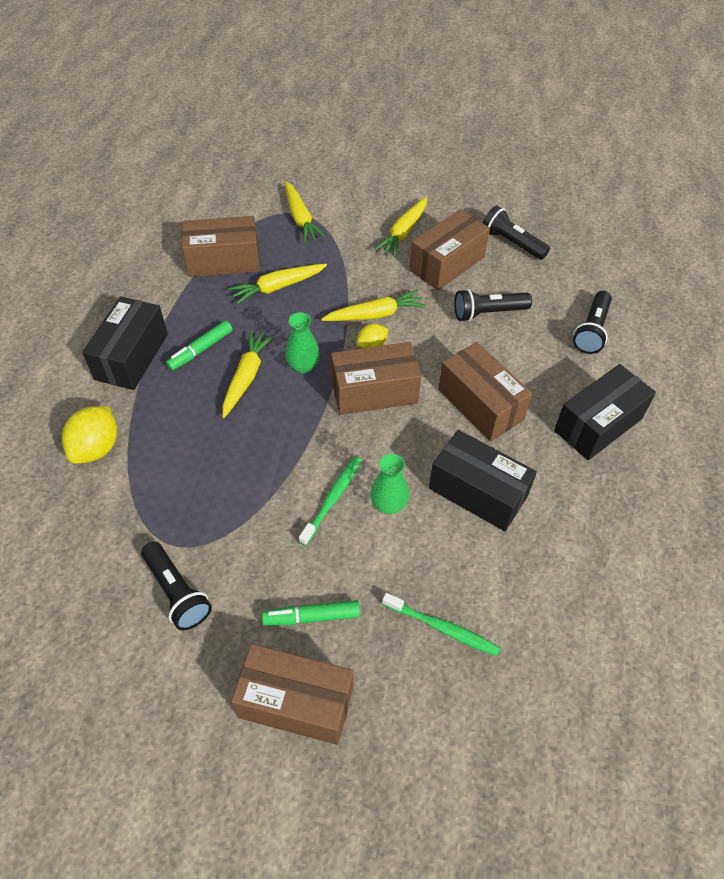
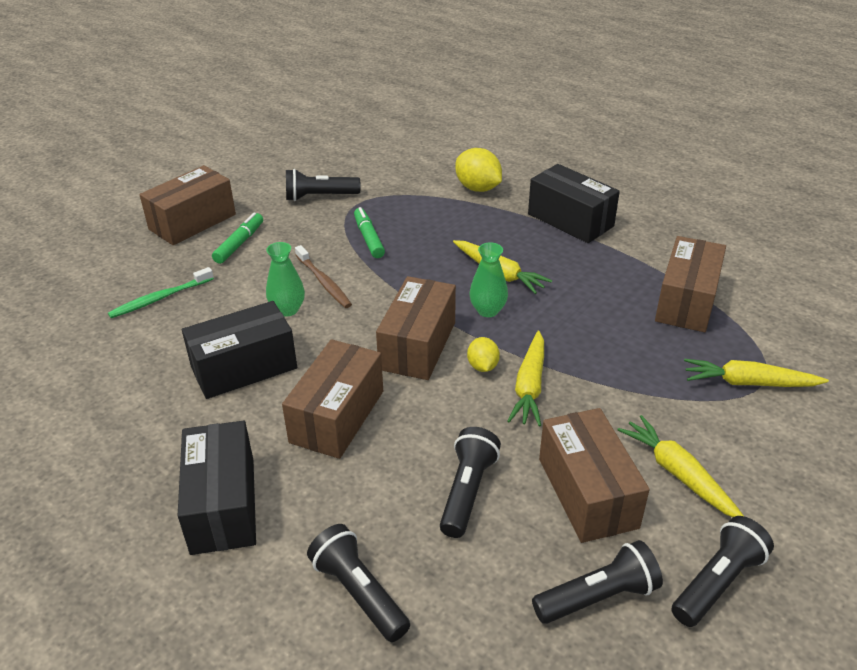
camera: 120 degrees right, 15 degrees down
(201, 350) = (553, 256): green marker -> green marker (368, 238)
(277, 287) = (620, 327): yellow carrot -> none
(333, 498) = (324, 282): green toothbrush -> brown toothbrush
(467, 207) = (717, 582): none -> black flashlight
(480, 404) = (337, 416): brown box -> brown box turned 60 degrees counterclockwise

